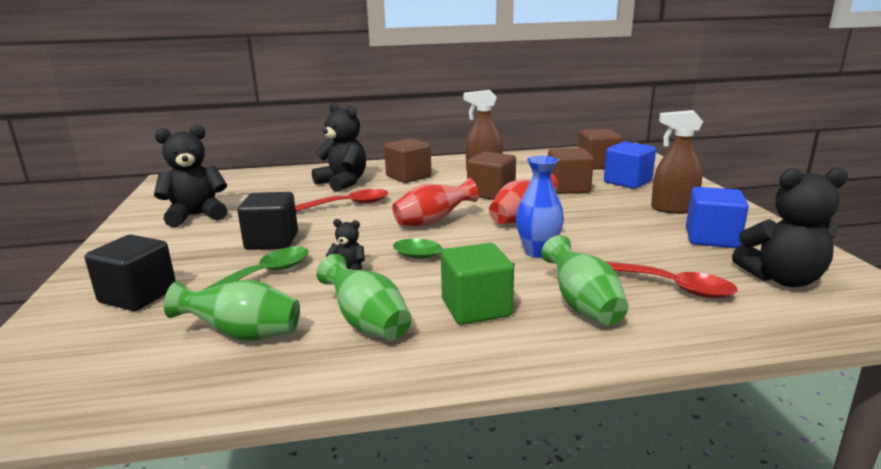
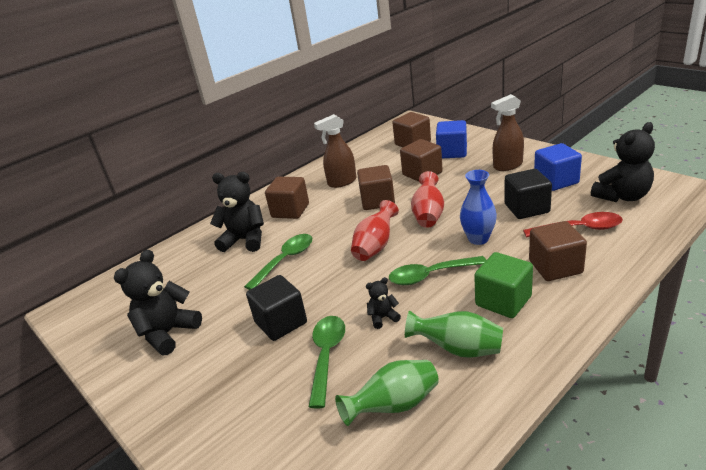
camera: 30 degrees left, 10 degrees up
(138, 296) = (257, 427): black cube -> black cube (526, 208)
(347, 205) = (285, 260): red spoon -> green spoon
(582, 305) = (555, 267): green vase -> brown cube

